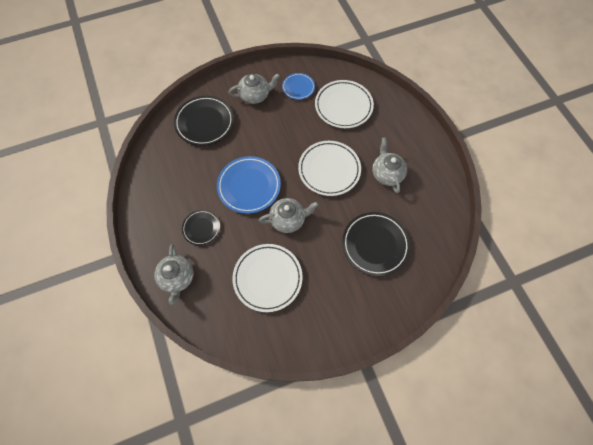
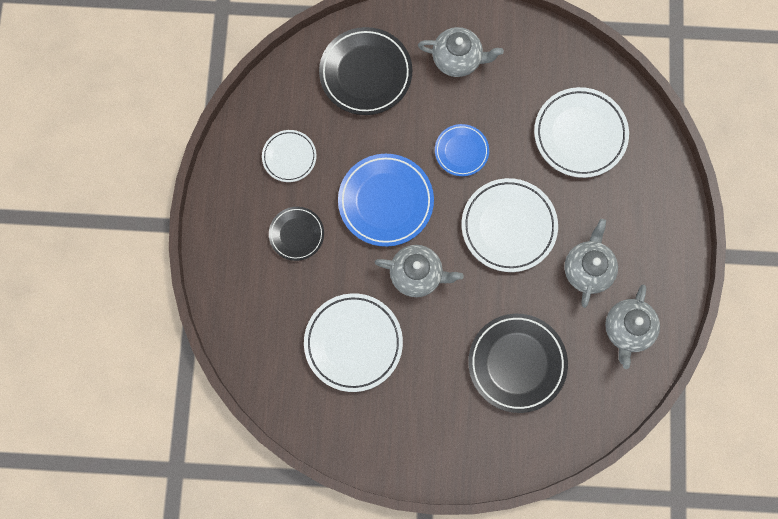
camera: 25 degrees right, 10 degrees up
(177, 186) = (289, 157): none -> white plate
(177, 278) = (239, 289): grey teapot -> grey teapot (628, 329)
(298, 87) = (528, 73): blue plate -> blue plate (461, 151)

